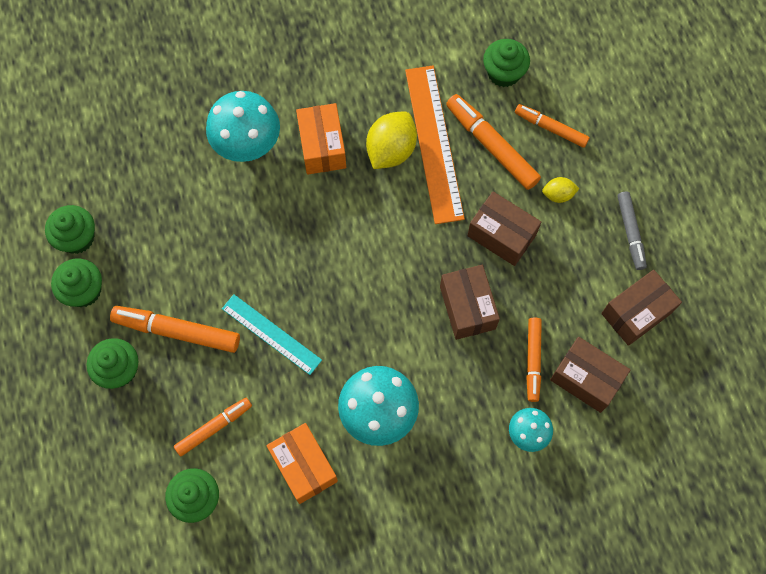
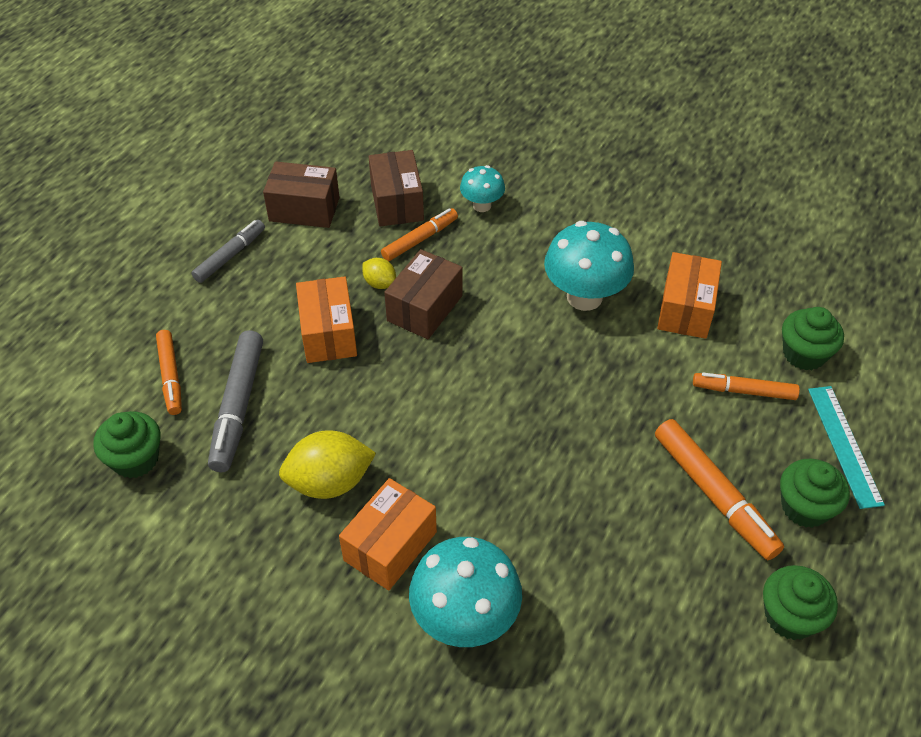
camera: 135 degrees left, 20 degrees down
(77, 238) = (756, 684): green cupcake -> none
(271, 334) = (620, 420): turquoise ruler -> turquoise ruler (844, 445)
(433, 143) = (283, 454): orange ruler -> none
(491, 146) = (238, 407): orange marker -> grey marker
(501, 235) = (328, 333): brown box -> orange box
(558, 195) = (242, 324): yellow lemon -> yellow lemon (380, 283)

